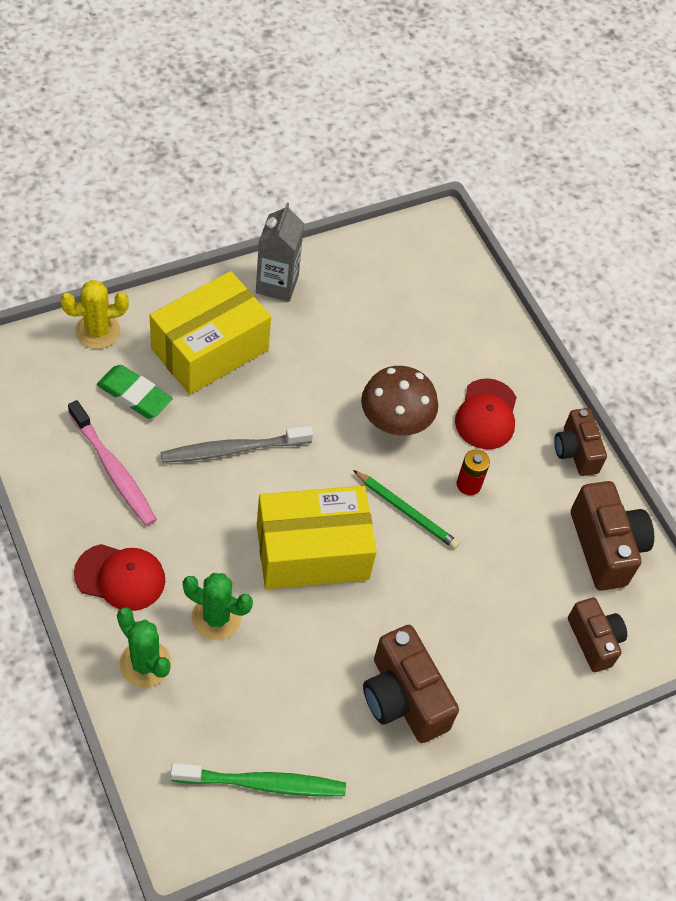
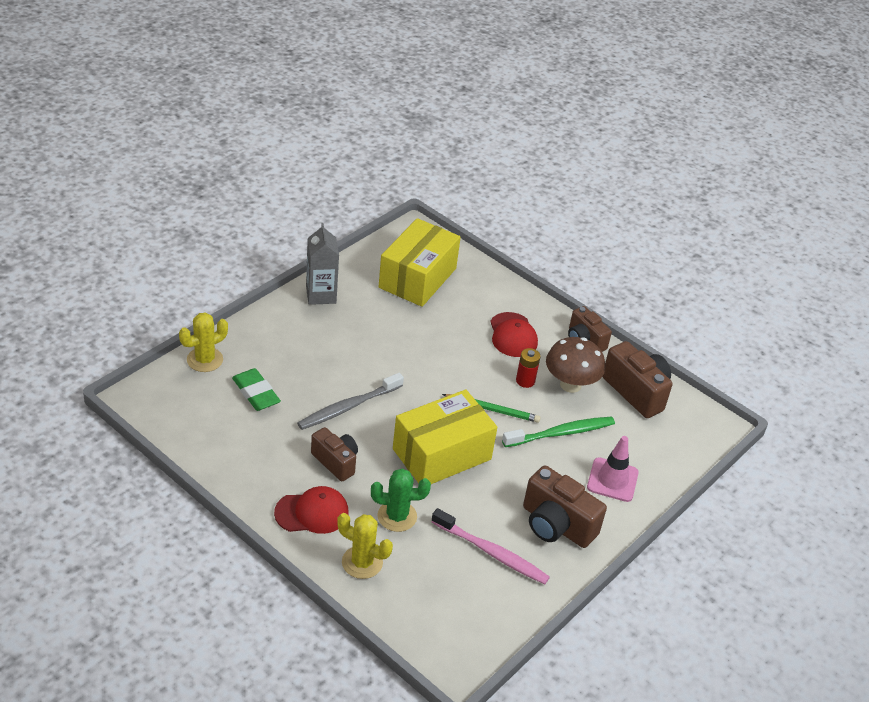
camera: 20 degrees left, 15 degrees down
(113, 469) = (267, 445): pink toothbrush -> pink toothbrush (491, 552)
(134, 395) = (256, 393): green eraser -> green eraser turned 45 degrees clockwise
(145, 664) = (362, 562): green cactus -> yellow cactus
(209, 349) = (295, 348): yellow box -> yellow box (417, 278)
(262, 783) = (489, 610): green toothbrush -> green toothbrush (560, 433)
(395, 423) = (453, 358): brown mushroom -> brown mushroom (570, 385)
(507, 661) = (612, 480): none -> pink traffic cone
(594, 641) = (661, 450): brown camera -> brown camera (336, 462)

